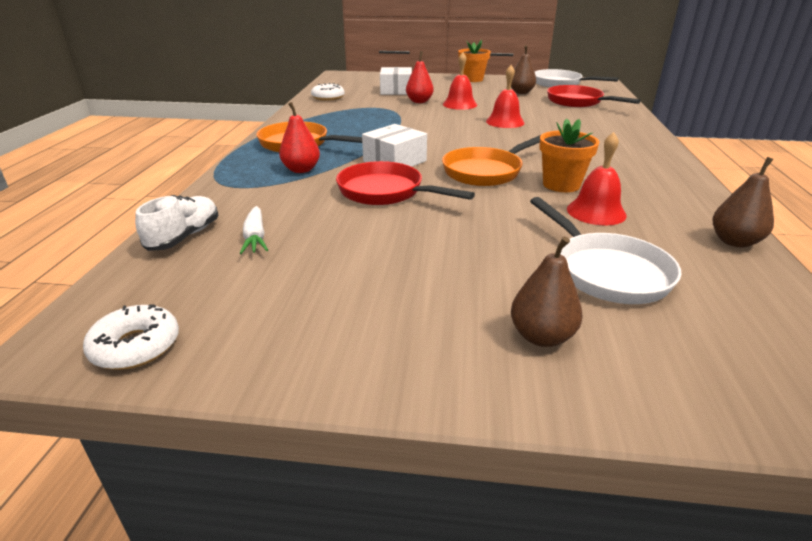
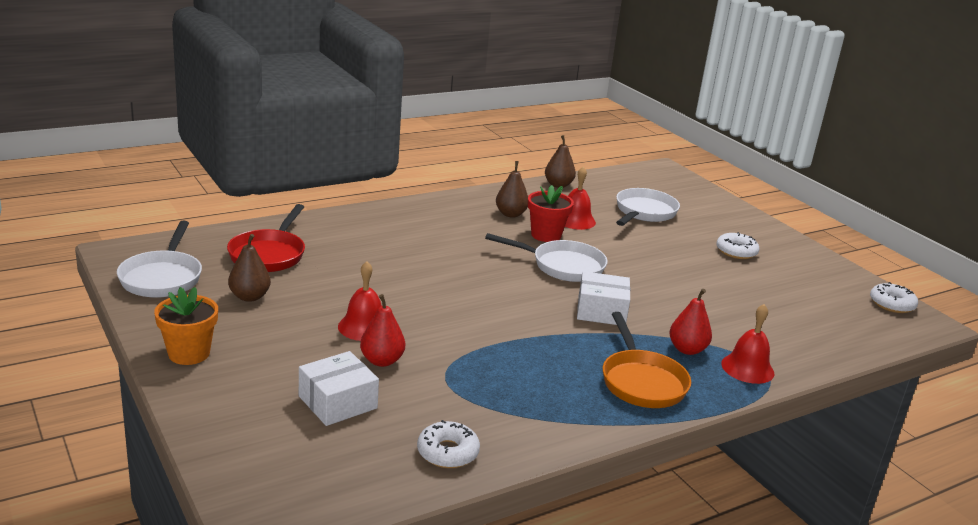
camera: 130 degrees left, 5 degrees down
(184, 237) = (834, 344): white shoe -> none
(255, 237) = (789, 318): white carrot -> none
(385, 192) = (661, 295): red pan -> none
(424, 289) = (736, 252): none -> white donut
(486, 171) = (563, 266): orange pan -> white pan
(505, 122) = (409, 283): red bell -> red bell (747, 368)
(541, 336) = (720, 221): brown pear -> brown pear (510, 214)
(561, 185) = (546, 235): orange flower pot -> red flower pot

